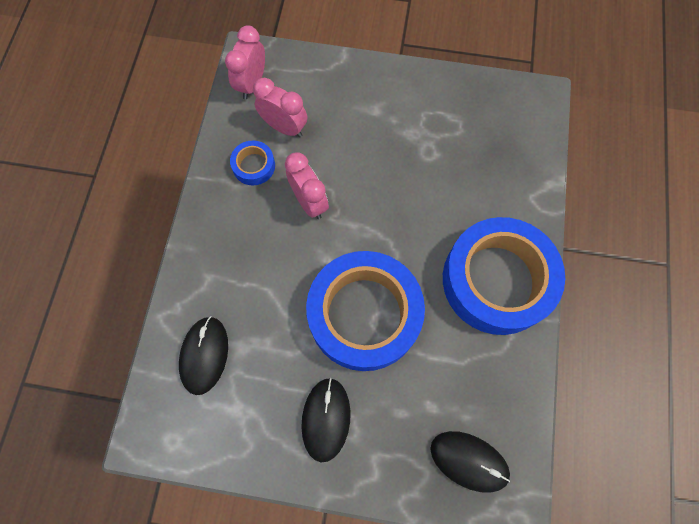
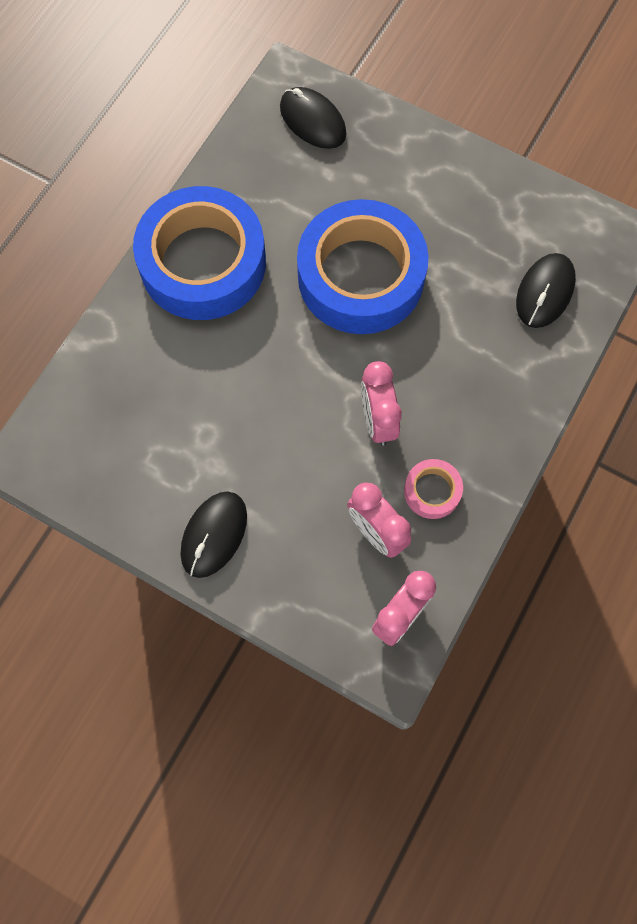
camera: 160 degrees left, 0 degrees up
(254, 166) = (432, 491): blue tape -> pink tape
(326, 419) = (436, 195): black mouse -> black mouse (214, 535)

